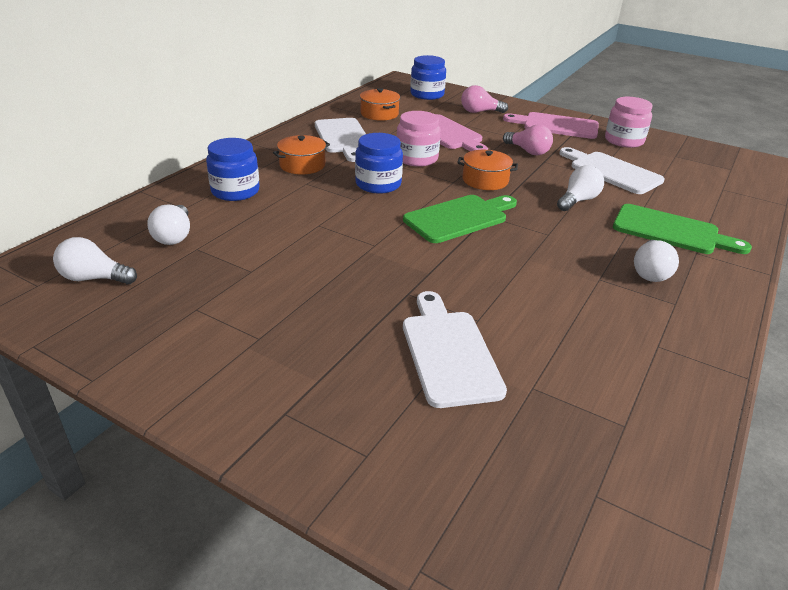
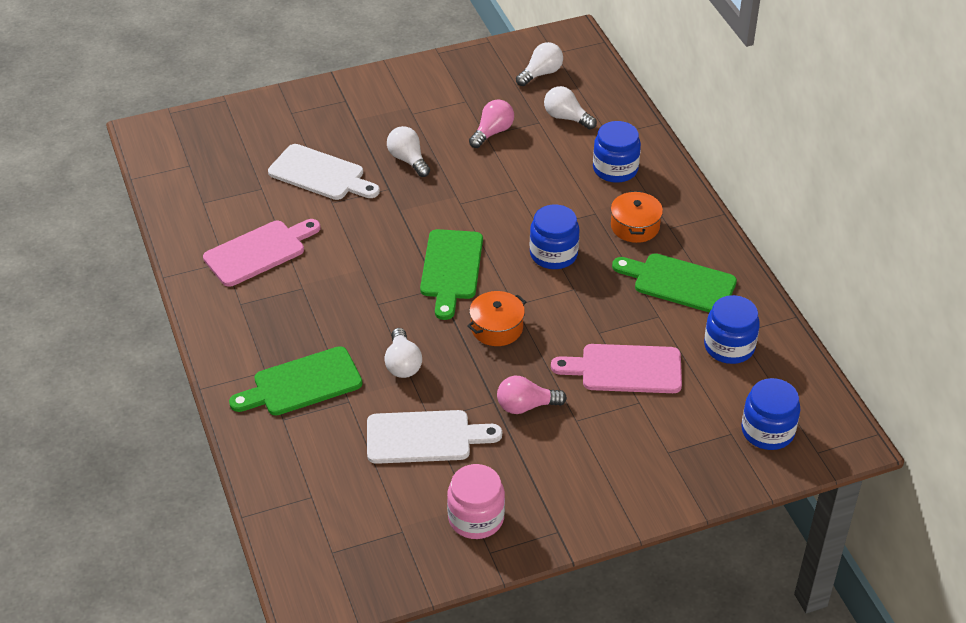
camera: 130 degrees right, 10 degrees up
(343, 138) = (679, 283): white cutting board -> green cutting board
(379, 114) = (729, 347): orange pot -> blue jar
(416, 158) = (583, 308): pink jar -> none
(480, 112) = (668, 444): pink light bulb -> pink light bulb (492, 132)
(556, 126) = (567, 487): pink cutting board -> pink cutting board (259, 251)
(650, 272) = (278, 321): white light bulb -> white light bulb (408, 160)

